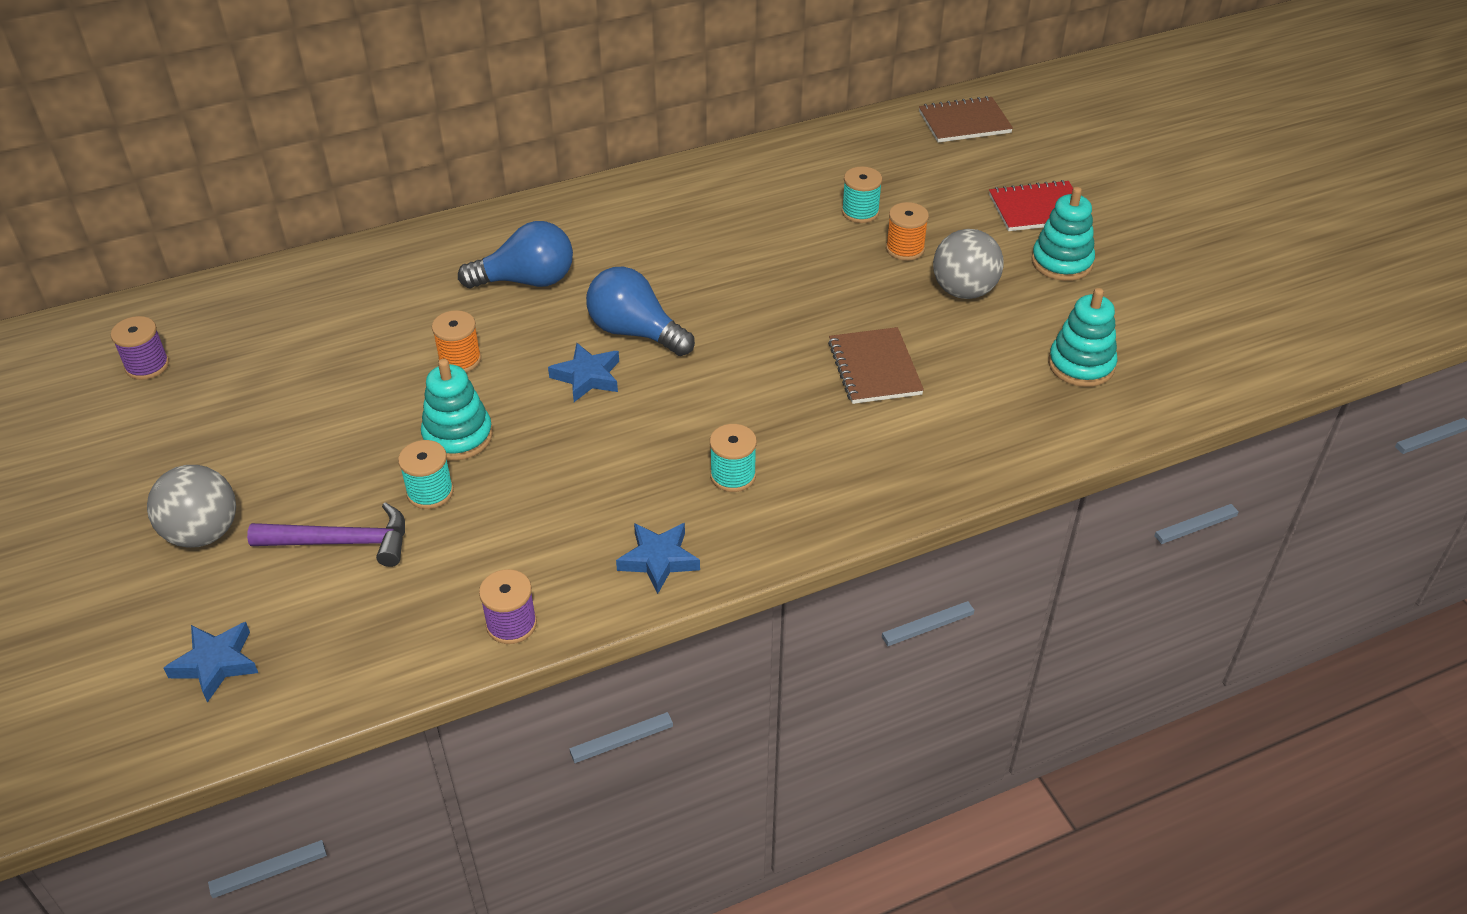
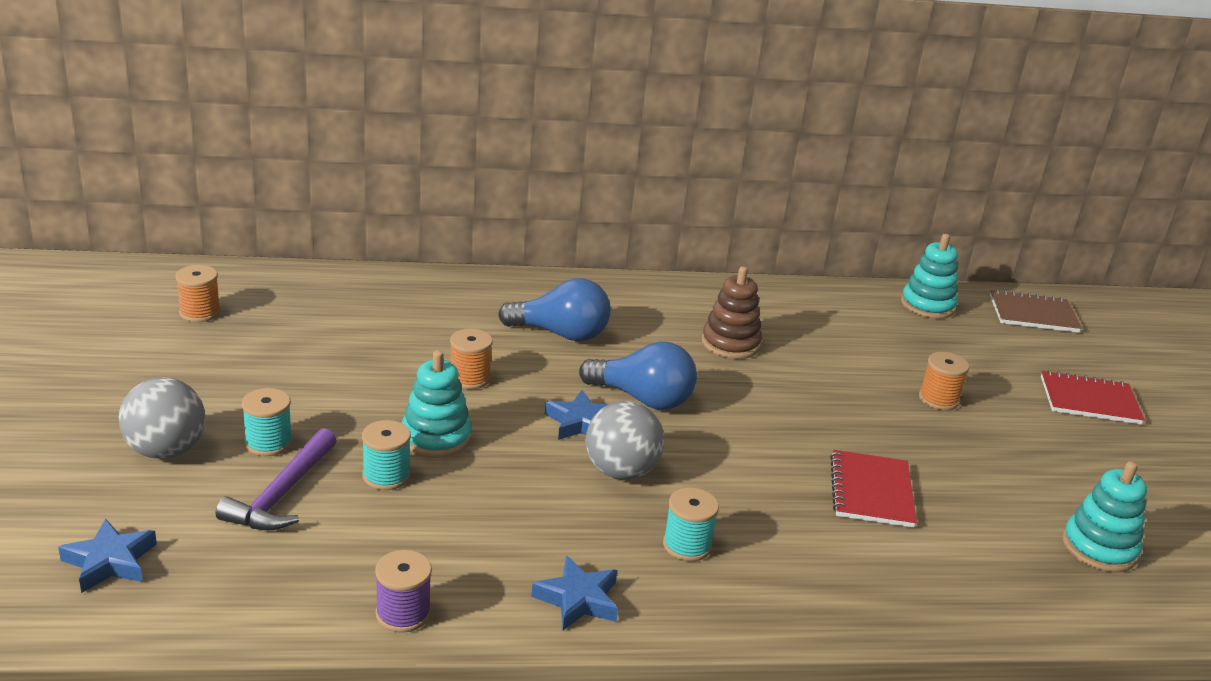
camera: 15 degrees right, 15 degrees down
(147, 366) = (200, 312): purple spool -> orange spool
(341, 542) = (282, 493): purple hammer -> purple hammer turned 90 degrees clockwise
(635, 332) = (643, 399): blue light bulb -> blue light bulb turned 150 degrees clockwise
(694, 243) = (730, 343): none -> brown stacking toy
(860, 212) = (903, 359): turquoise spool -> turquoise spool (268, 443)
(874, 368) = (871, 491): brown notebook -> red notebook
(964, 291) = (989, 449): grey ball -> grey ball (621, 471)
(1061, 262) = (1102, 451): turquoise stacking toy -> turquoise stacking toy (927, 305)

